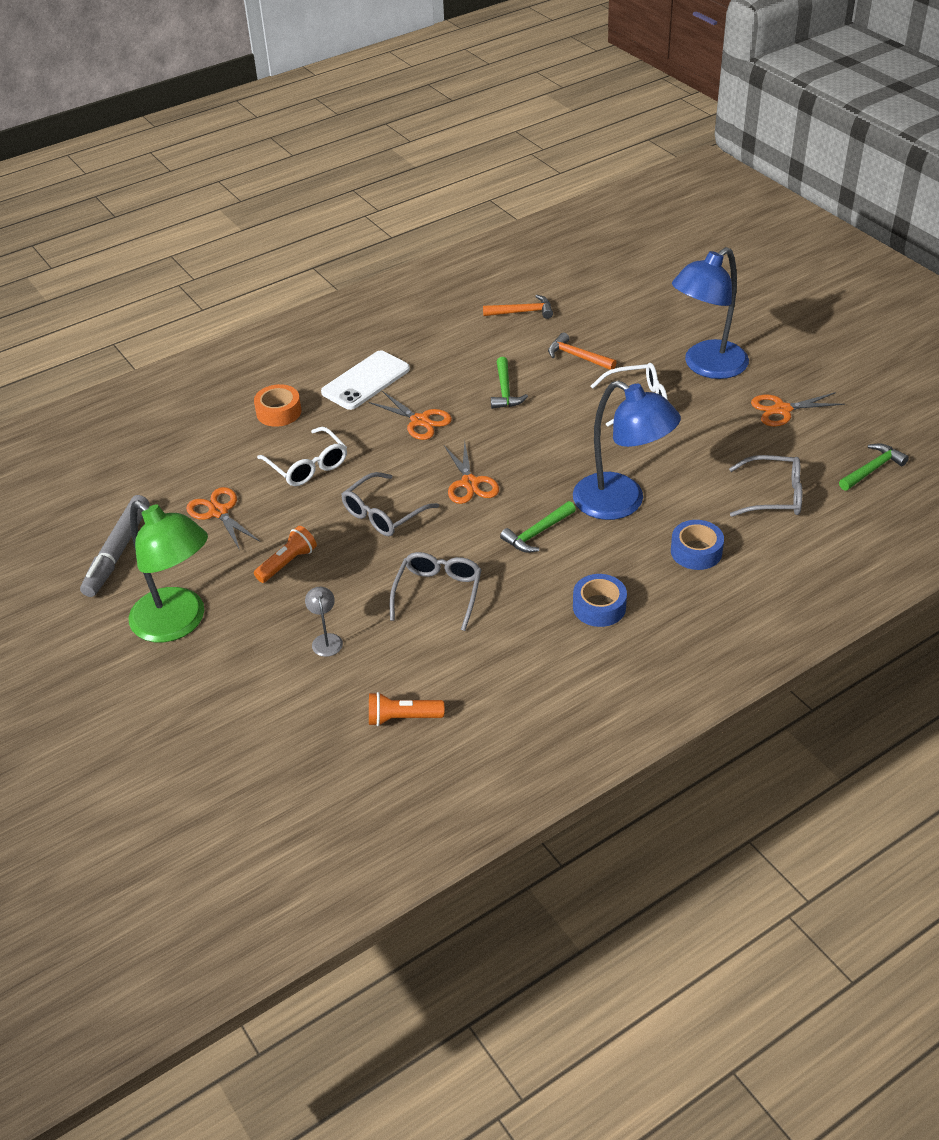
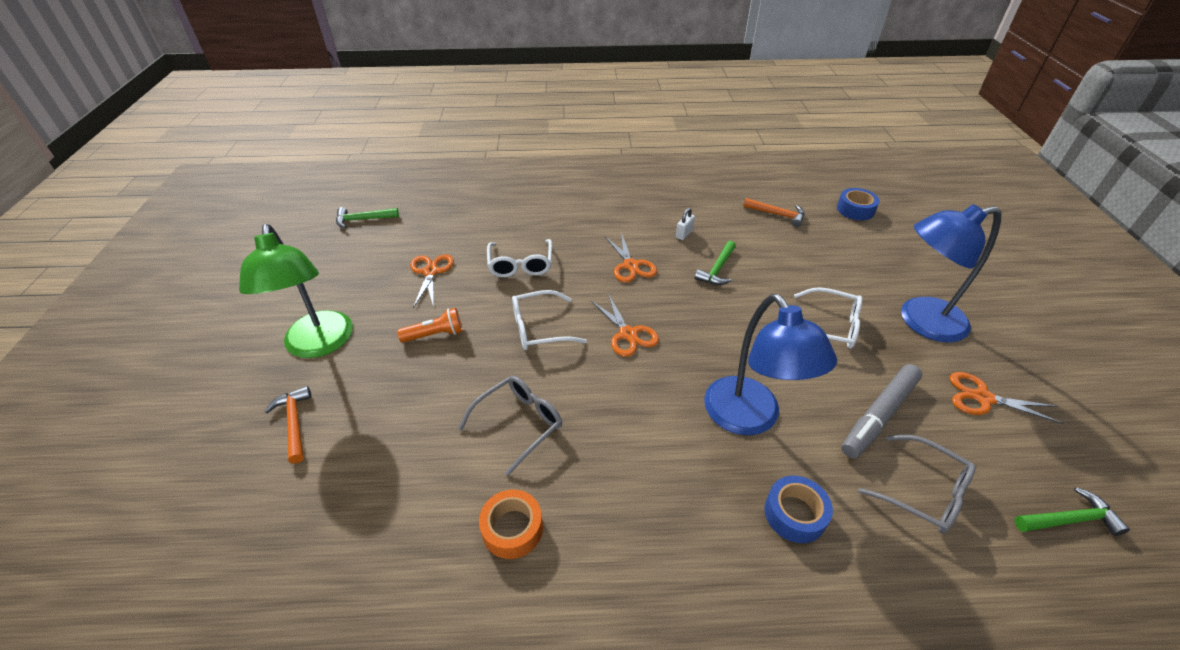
camera: 30 degrees right, 0 degrees up
(117, 552) = (342, 271): grey marker -> grey marker (879, 415)
(278, 412) = (538, 218): orange tape -> orange tape (512, 529)
(326, 640) = (397, 418): grey lamp -> none
(366, 381) = (616, 220): white phone -> none
(383, 514) = (538, 328): grey glasses -> white glasses
(402, 718) = (379, 539): orange flashlight -> none
(446, 368) = (684, 234): none -> white padlock
(469, 483) = (628, 334): orange scissors -> orange scissors turned 45 degrees counterclockwise
(537, 533) = (649, 409): green hammer -> green hammer (363, 219)
(577, 356) = (800, 266): orange hammer -> orange hammer (294, 423)
(599, 607) = (649, 523): blue tape -> blue tape (855, 210)

